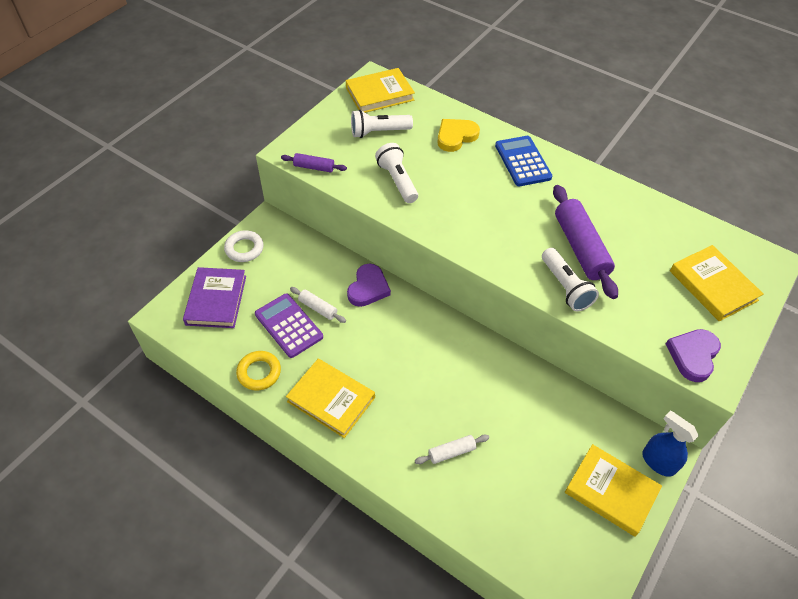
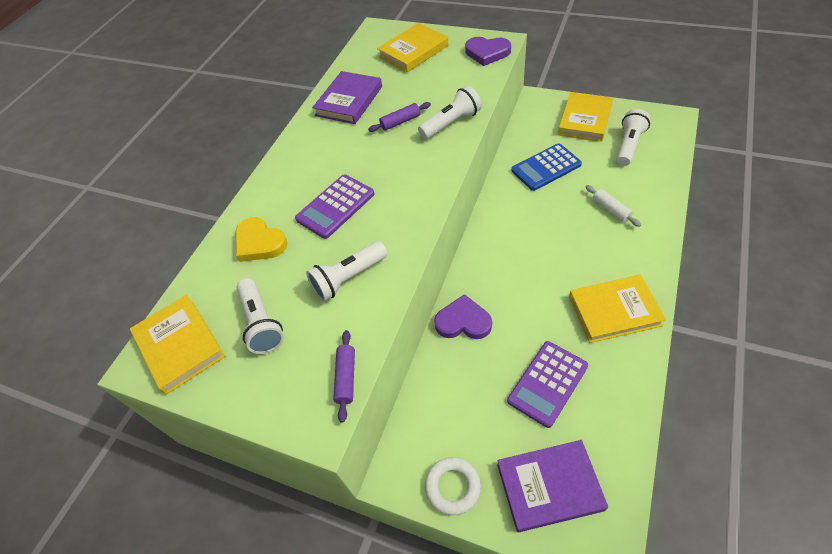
camera: 95 degrees left, 0 degrees up
(259, 372) = (622, 390): yellow ring -> none
(318, 308) = (511, 362): white rolling pin -> none
(331, 400) = (614, 311): yellow book -> yellow book turned 60 degrees clockwise
(478, 184) = (335, 206): none -> purple calculator
(522, 161) = (292, 179): blue calculator -> blue calculator (546, 167)
(549, 520) = (629, 145): none -> white flashlight
(580, 248) = (400, 122): purple rolling pin -> purple rolling pin, size x0.50
(628, 214) = (349, 101): none -> purple book
(658, 462) = (547, 102): blue spray bottle -> none

